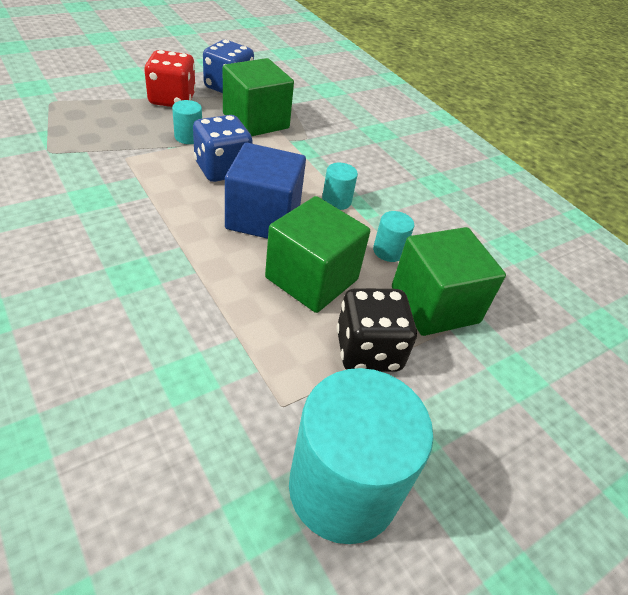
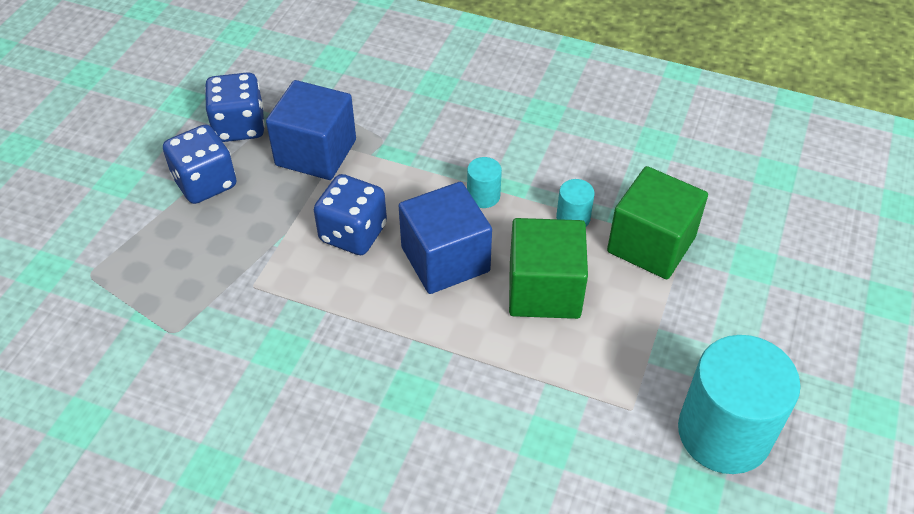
camera: 30 degrees left, 5 degrees up
(172, 99) = (205, 183): red dice -> blue dice
(188, 137) = (279, 218): turquoise cylinder -> none
(256, 121) = (316, 152): green cube -> blue cube
(368, 351) = (644, 321): black dice -> none

